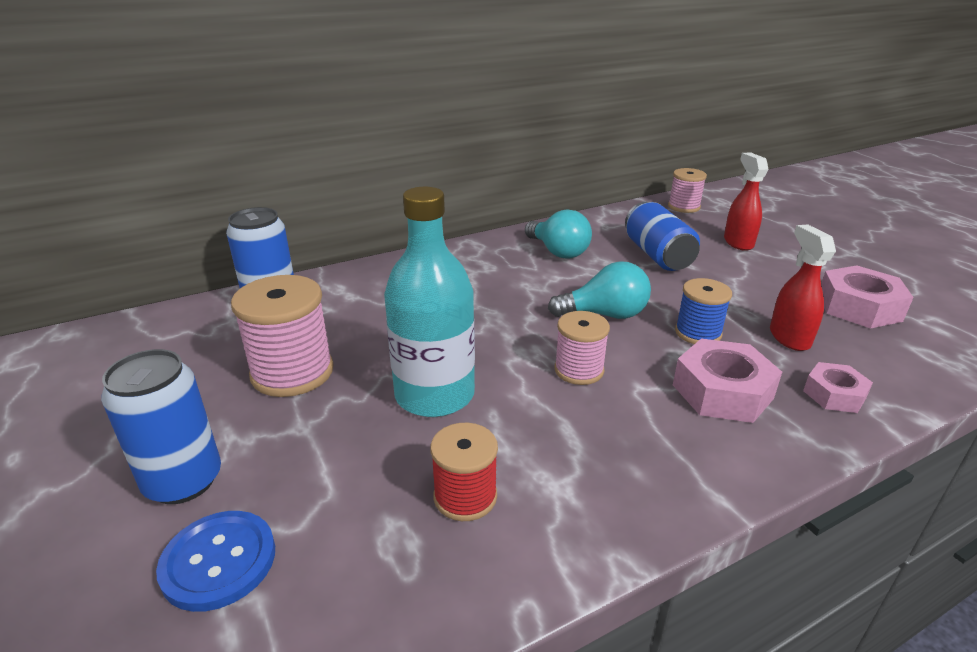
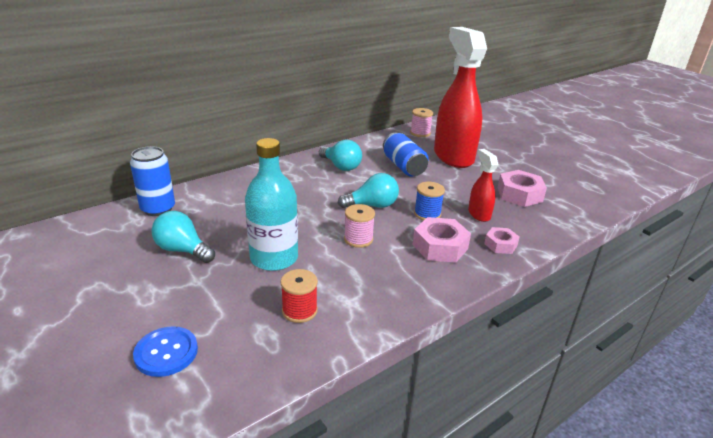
camera: 10 degrees left, 0 degrees up
(183, 481) = (132, 315): blue can -> none
(292, 372) = (183, 250): pink spool -> turquoise light bulb
(738, 242) = (453, 156): red spray bottle -> red spray bottle, size x2.23

